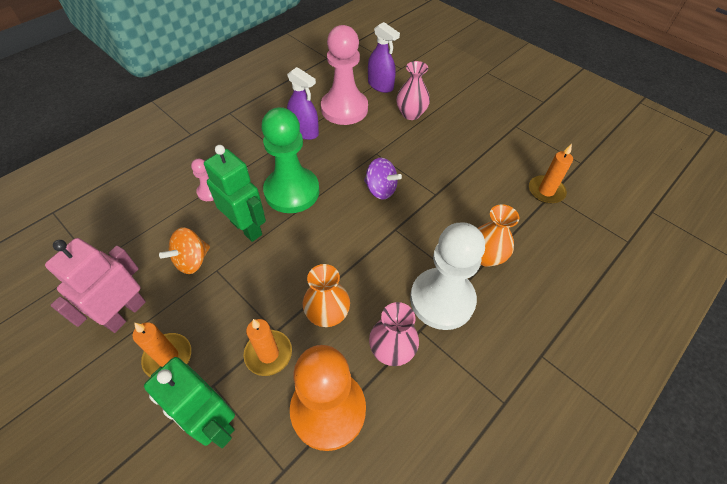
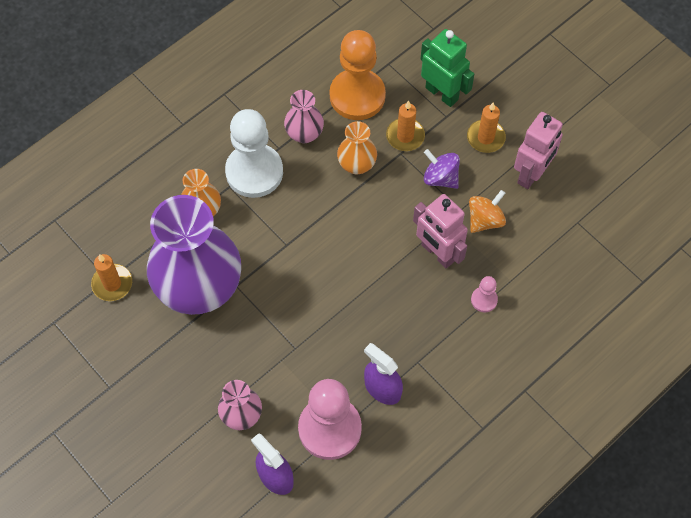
camera: 175 degrees left, 10 degrees up
(246, 228) = (437, 253): green robot -> pink robot
(292, 191) = (394, 296): green pawn -> none
(380, 189) = (296, 294): purple spinning top -> purple spinning top (440, 178)
(468, 191) = (199, 288): none -> purple vase

